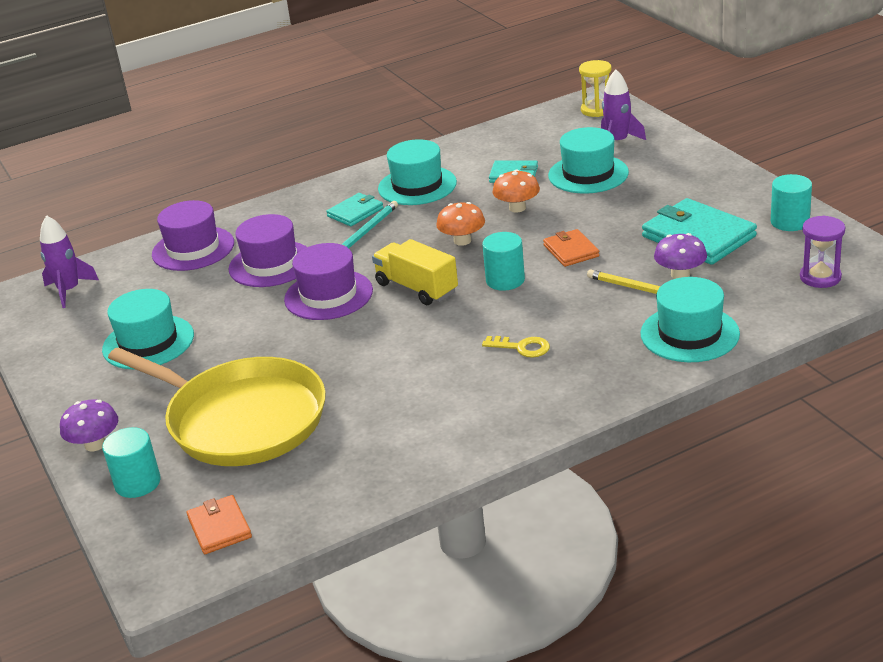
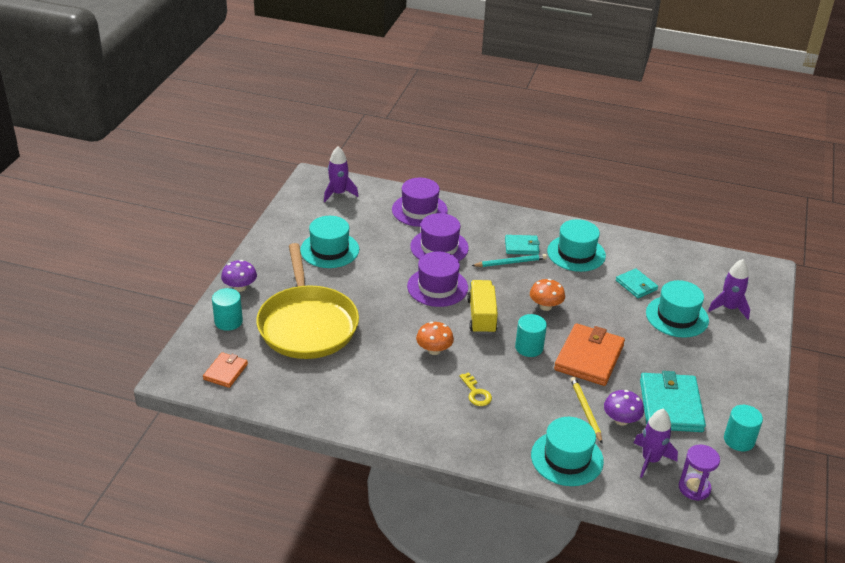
camera: 40 degrees right, 5 degrees up
(517, 208) = (604, 308): orange mushroom -> orange mushroom (434, 350)
(571, 251) = (589, 357): orange wallet -> orange wallet, size x1.82
(596, 110) = (753, 277): yellow hourglass -> none
(754, 284) = (650, 460): none -> purple rocket

